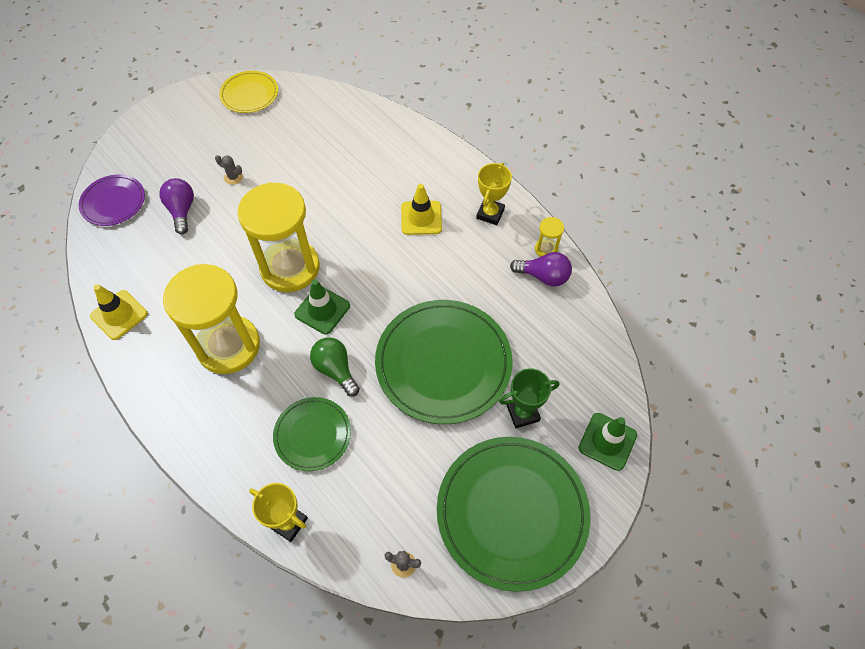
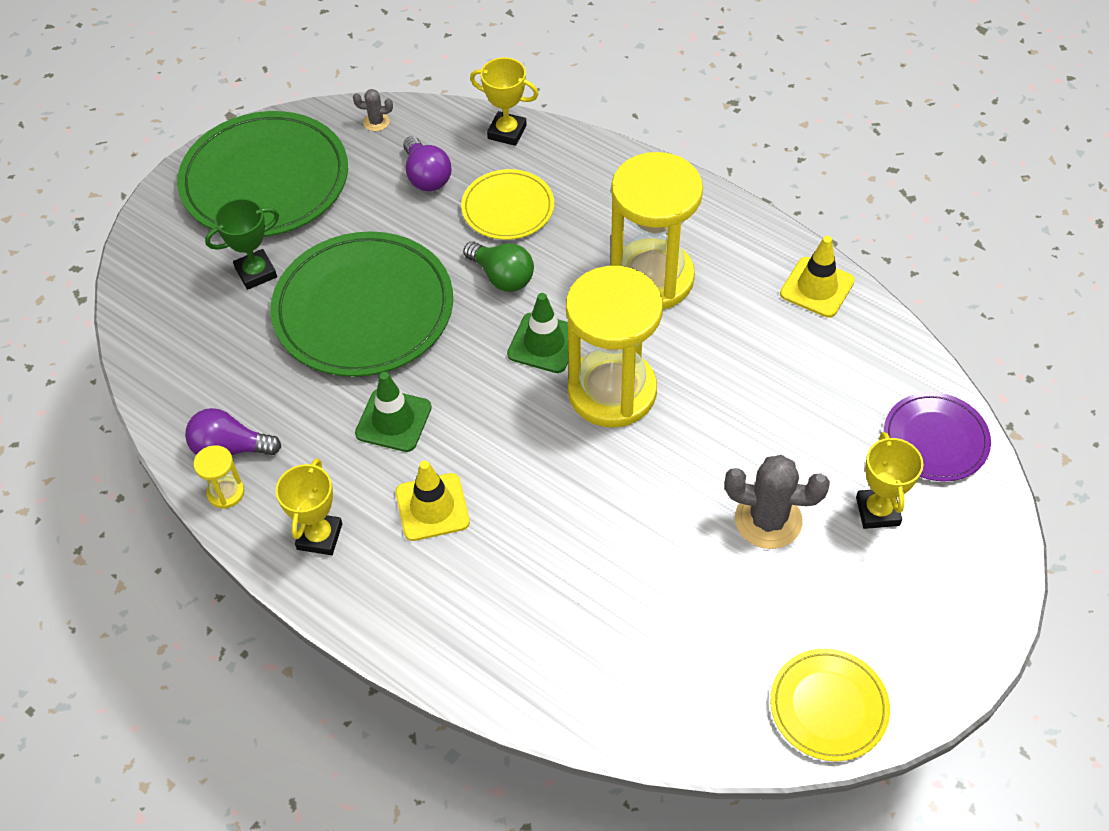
camera: 170 degrees right, 5 degrees down
(171, 171) = (877, 511): none -> yellow trophy
(182, 211) = (819, 446): purple light bulb -> purple light bulb (426, 176)
(233, 177) = (768, 520): grey cactus -> grey cactus, size x2.07
(312, 435) = (508, 208): green plate -> yellow plate
(607, 441) = (151, 262): green traffic cone -> green traffic cone (393, 420)

